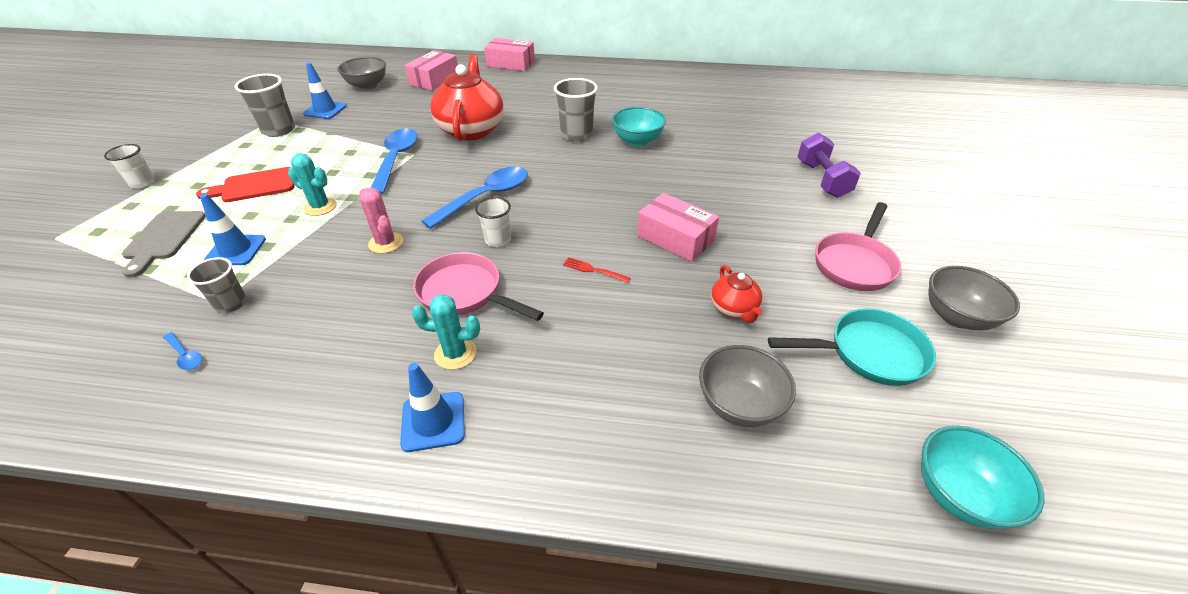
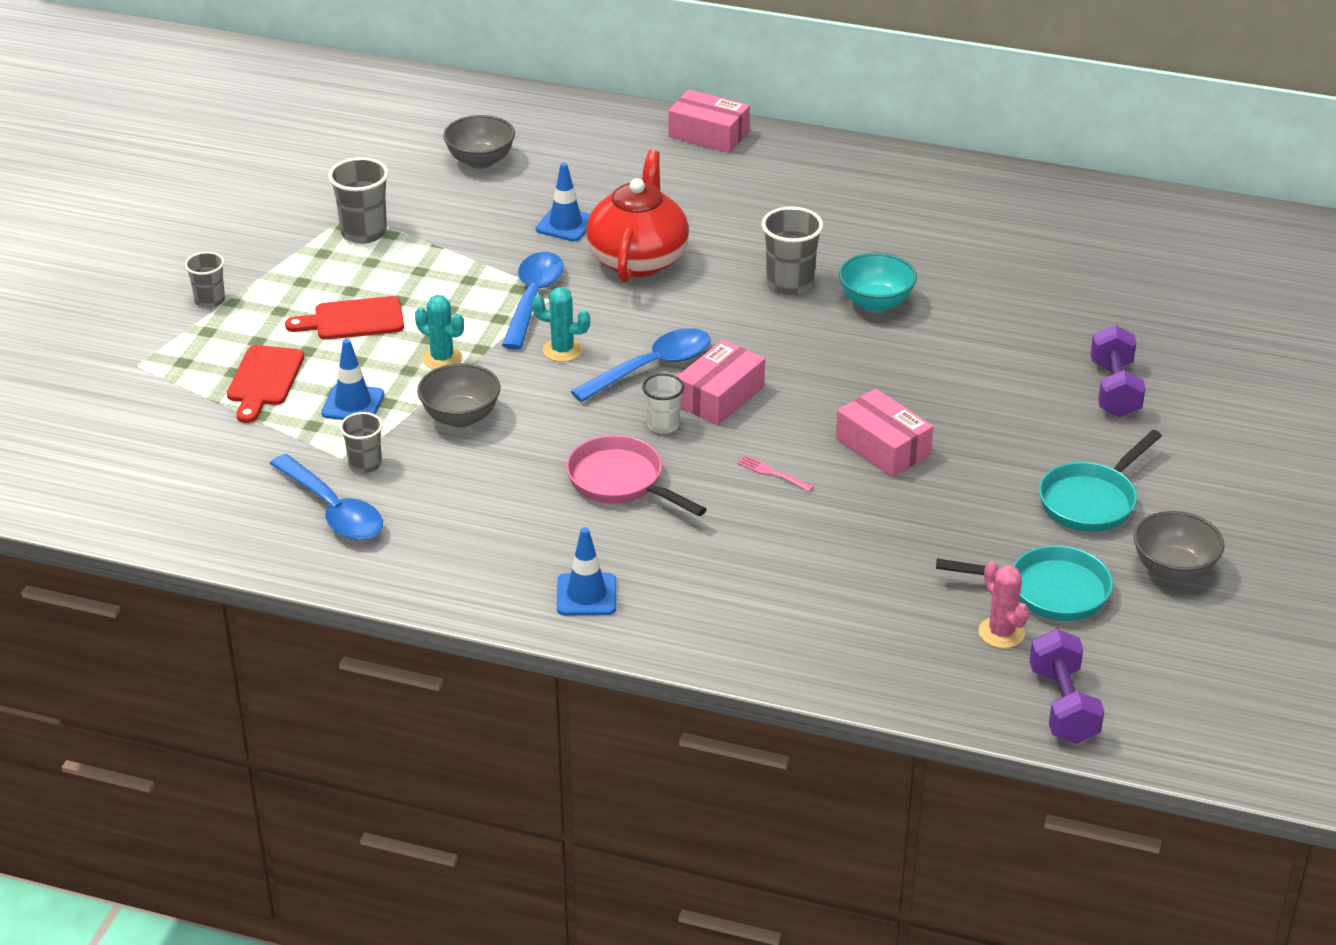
camera: 10 degrees right, 5 degrees down
(143, 183) = (210, 300): white cup -> grey cup
(163, 238) = (264, 380): grey cutting board -> red cutting board
(185, 355) = (333, 510): blue spoon -> blue spoon, size x2.33
(325, 110) = (423, 202): blue traffic cone -> blue traffic cone (565, 224)
(386, 243) = (528, 414): pink cactus -> pink cactus (1001, 633)
(434, 80) = (584, 158): pink box -> pink box (720, 396)
(455, 353) = (609, 540): turquoise cactus -> turquoise cactus (562, 350)
(594, 270) = (773, 473): red fork -> pink fork
(734, 309) = (922, 532): red teapot -> none
(739, 405) = (889, 617): grey bowl -> grey bowl (460, 417)
(855, 263) = (1091, 501): pink pan -> turquoise pan
(959, 495) = (1063, 705): turquoise bowl -> purple dumbbell

